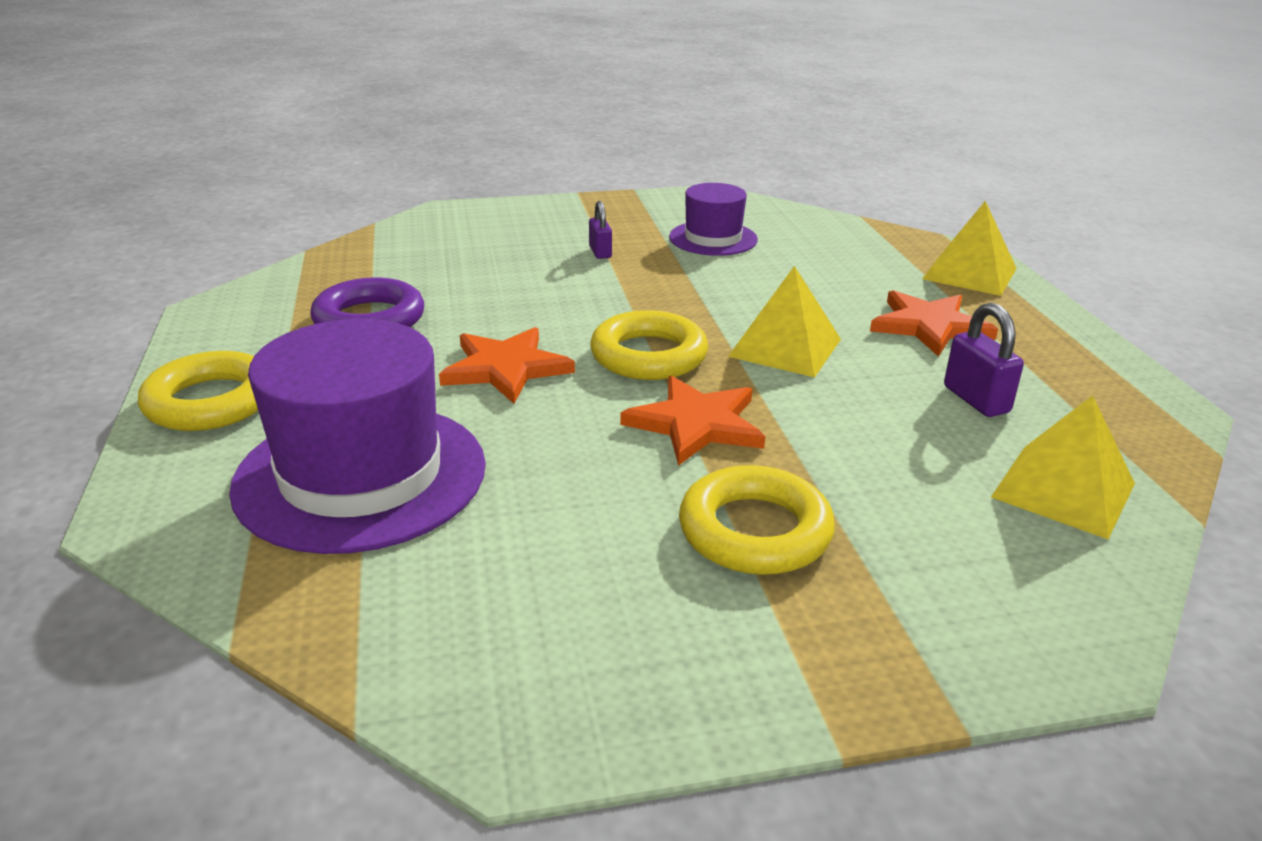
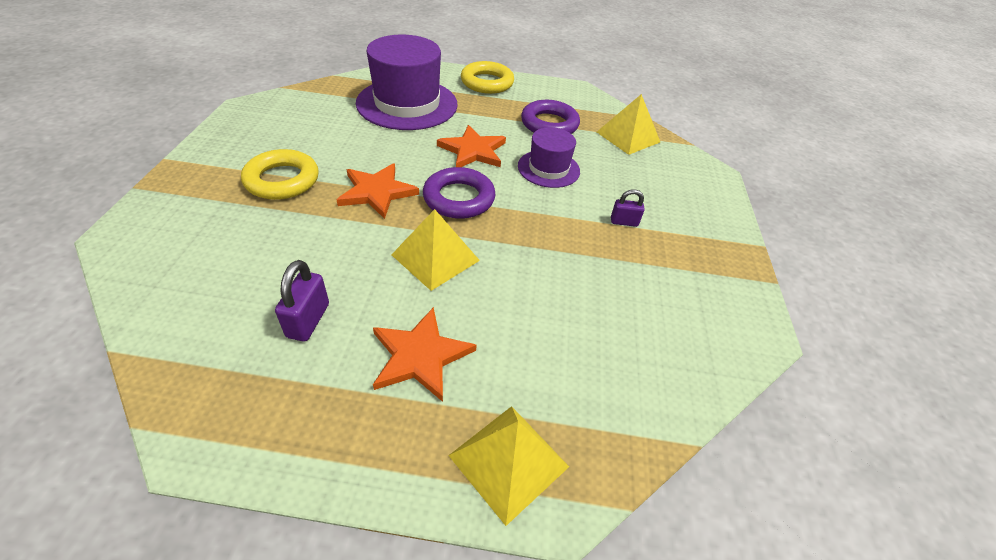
camera: 105 degrees right, 15 degrees up
(648, 355) = (459, 198): yellow ring -> purple ring
(713, 238) = (642, 292): purple hat -> purple hat (548, 168)
(976, 400) = (308, 320): purple padlock -> purple padlock turned 75 degrees counterclockwise
(1063, 490) = (196, 303): yellow pyramid -> yellow pyramid (628, 137)

